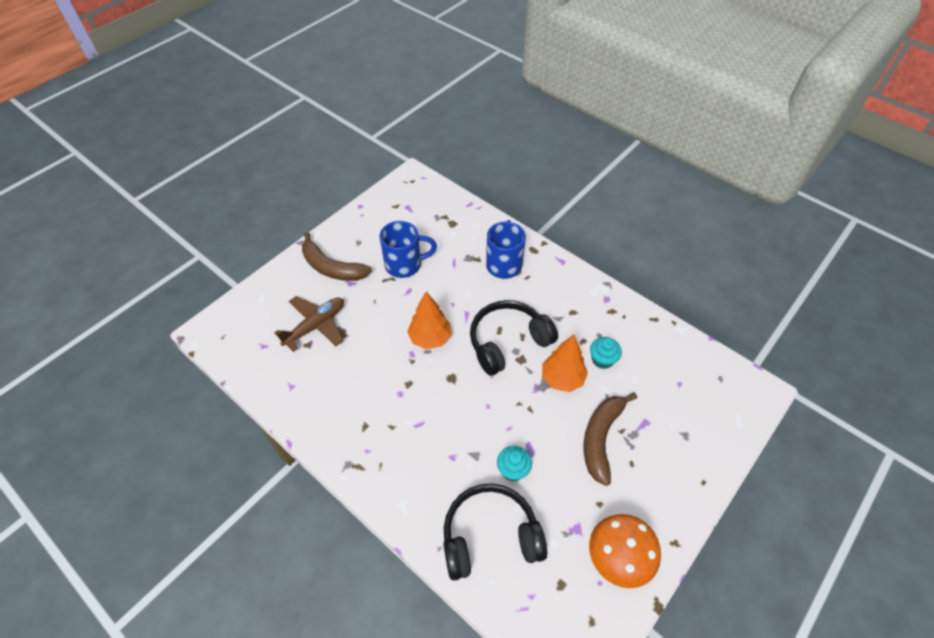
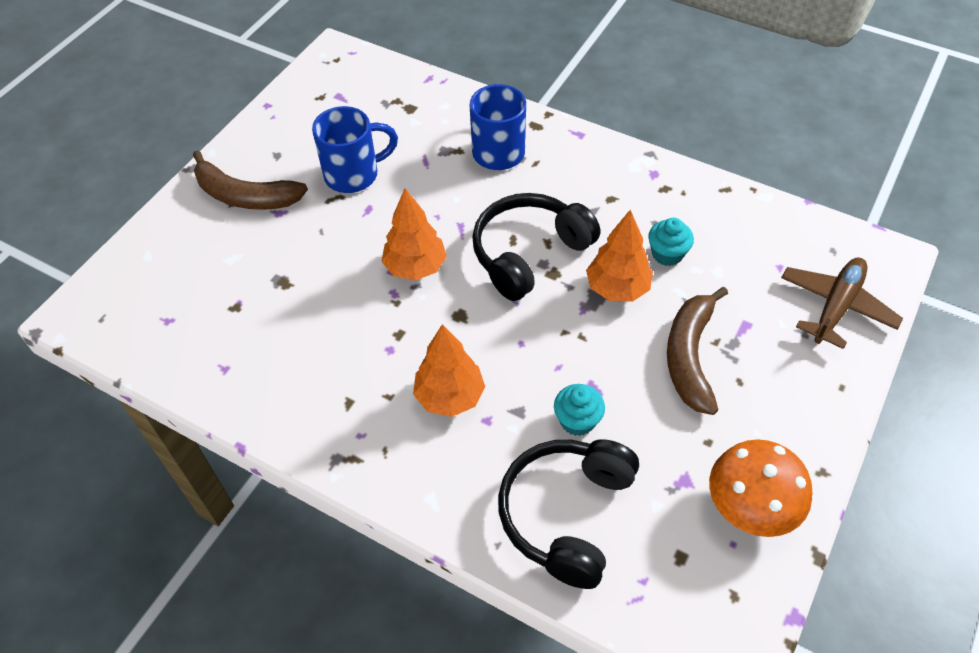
camera: 10 degrees left, 0 degrees up
(315, 326) = (241, 279): brown plane -> brown plane (836, 307)
(431, 435) = (449, 397): none -> orange tree
(490, 536) = (566, 514): black headphones -> black headphones turned 45 degrees counterclockwise

